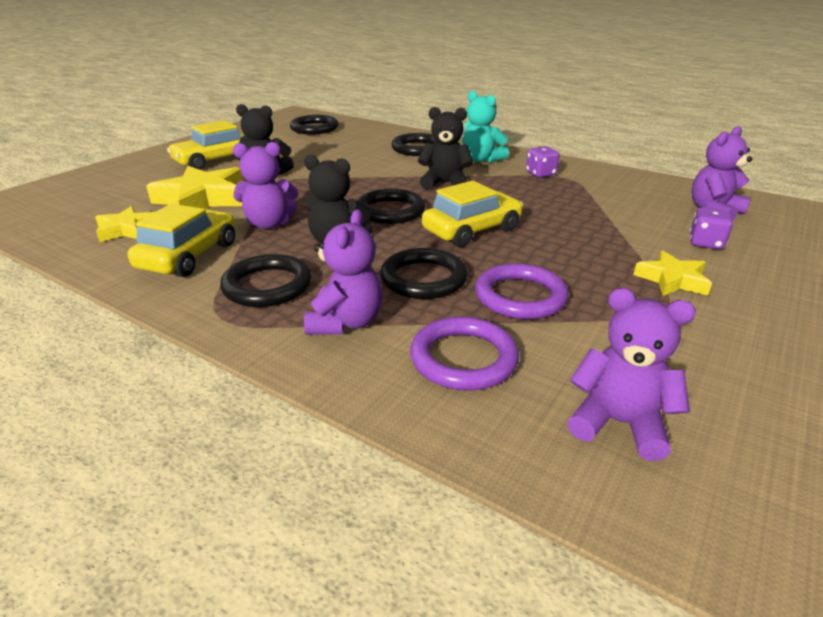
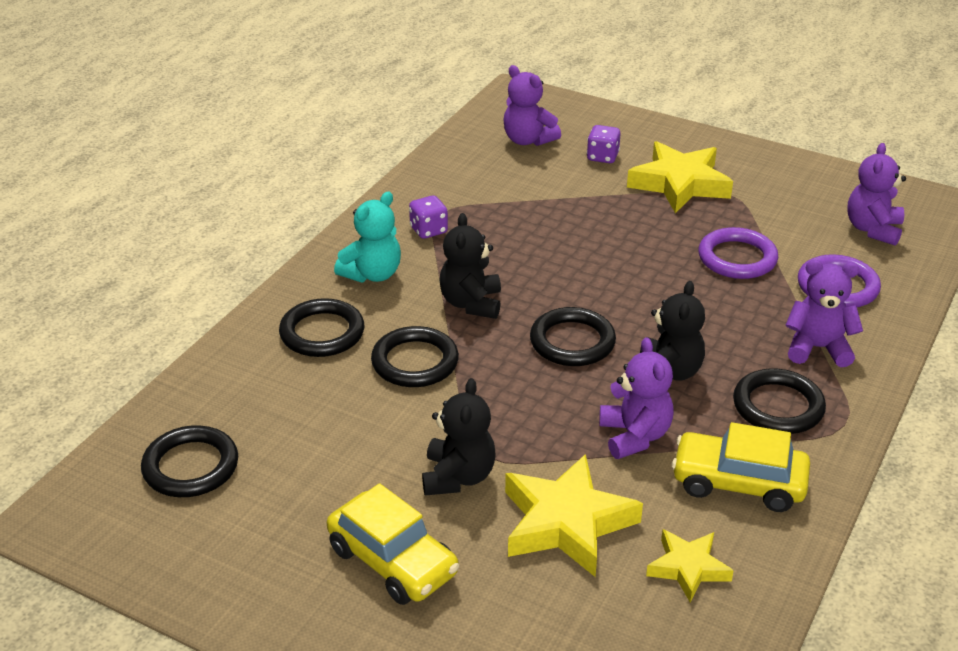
camera: 95 degrees left, 5 degrees up
(423, 279) = (726, 310): black ring -> black ring (415, 362)
(472, 230) = (611, 282): yellow car -> none
(672, 280) = (679, 184): yellow star -> yellow star, size x1.74

